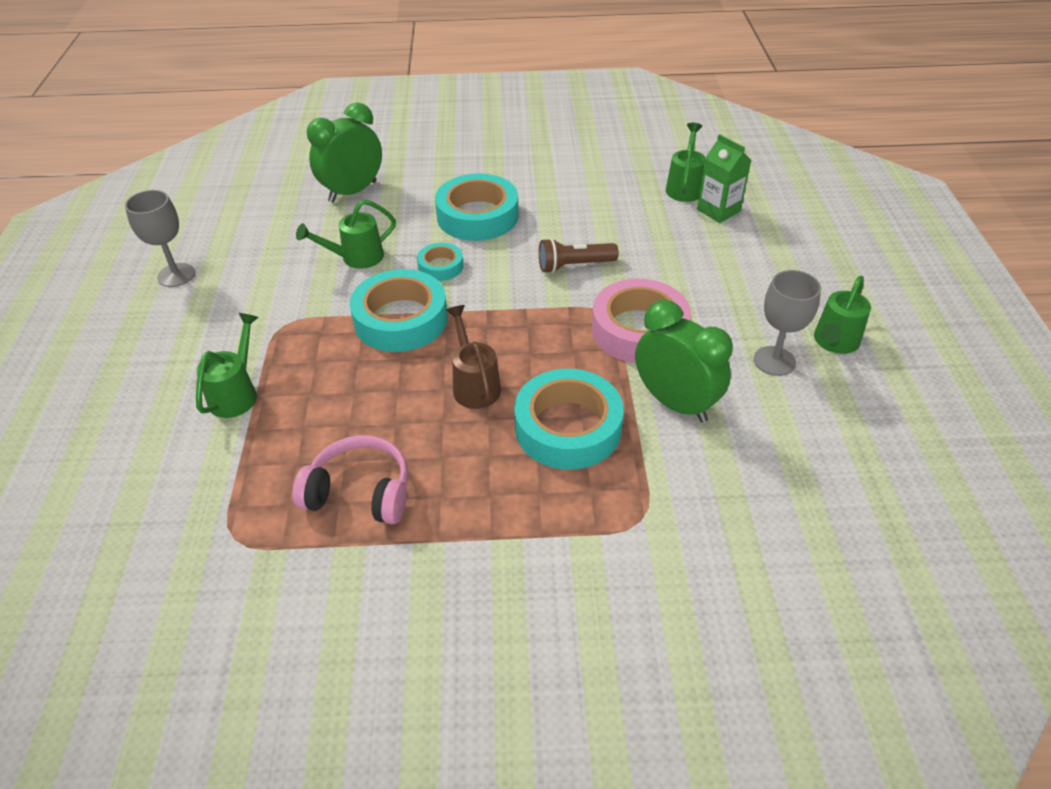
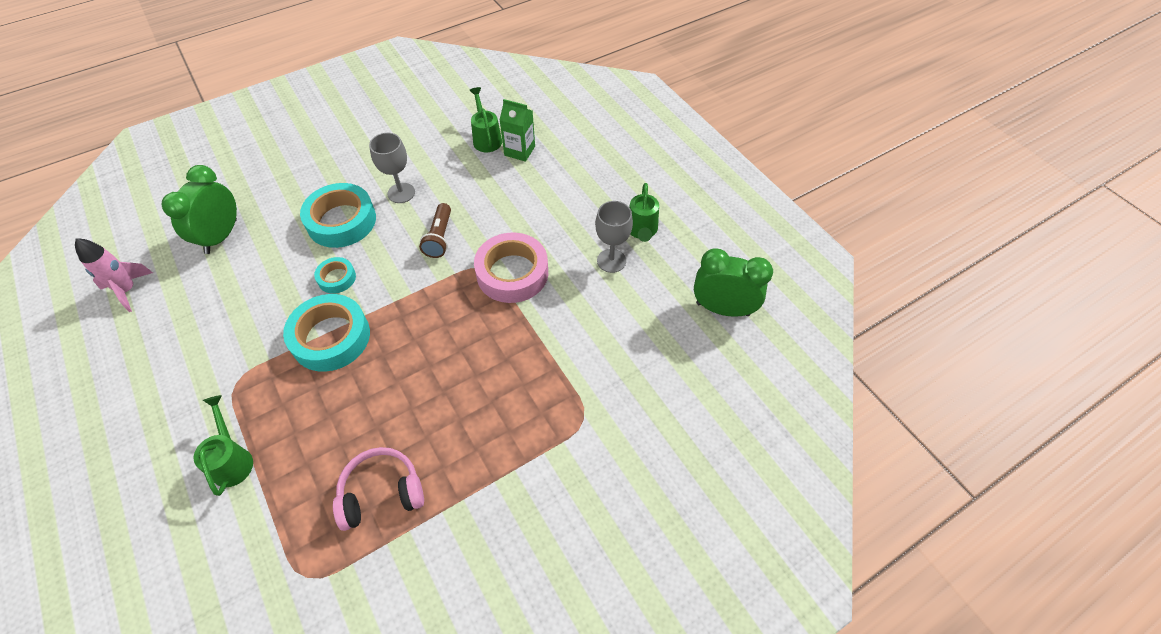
camera: 30 degrees left, 10 degrees up
(176, 275) = (106, 378): grey goblet -> grey goblet (401, 193)
(242, 209) = (128, 290): none -> pink rocket
(356, 258) = (262, 297): green watering can -> none
(474, 385) = (418, 368): brown watering can -> none
(568, 427) = (502, 372): turquoise tape -> none
(574, 266) = (439, 237): brown flashlight -> brown flashlight turned 45 degrees counterclockwise
(675, 403) = (564, 321): green clock -> green clock (722, 309)

